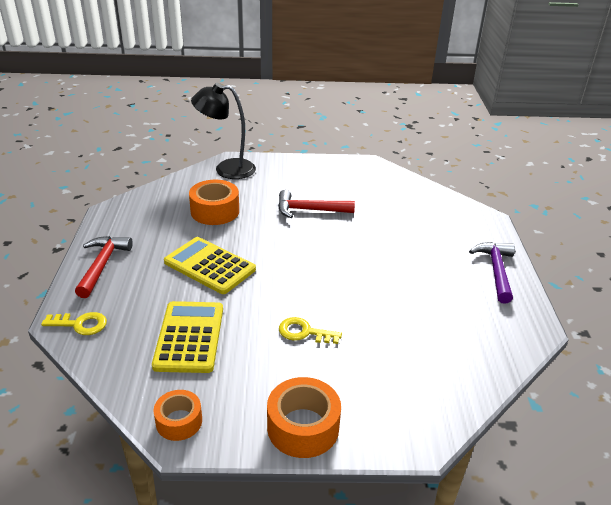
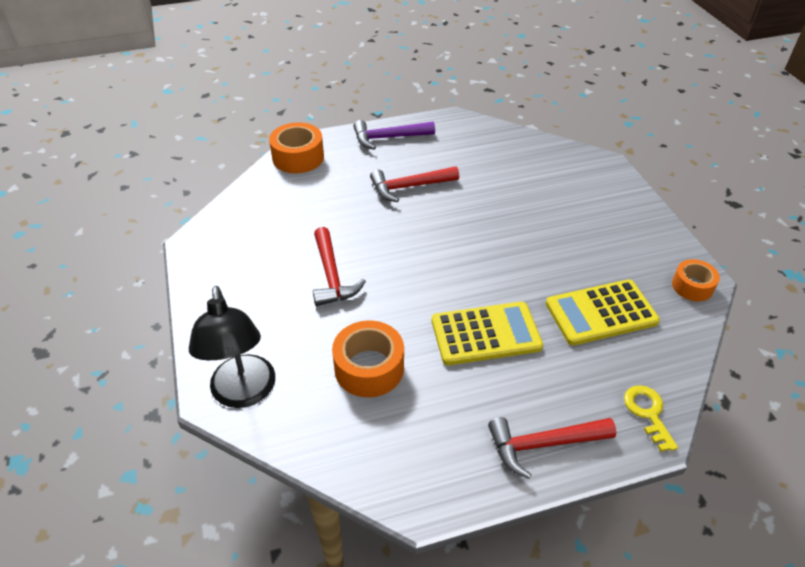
camera: 105 degrees left, 10 degrees up
(210, 266) = (486, 334): yellow calculator -> yellow calculator turned 120 degrees counterclockwise
(303, 427) = (640, 217): orange tape -> orange tape (298, 157)
(304, 332) = (542, 237): yellow key -> none
(409, 267) = (409, 187): none -> red hammer

